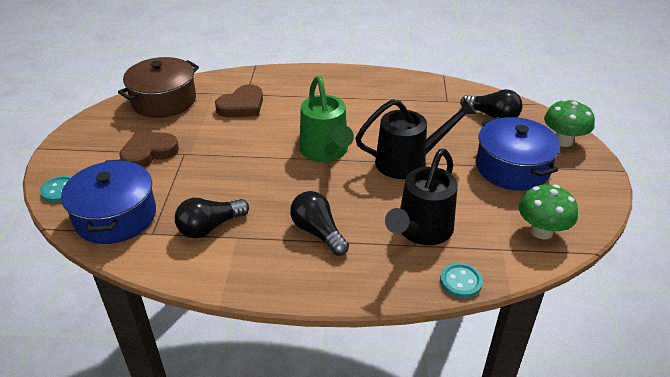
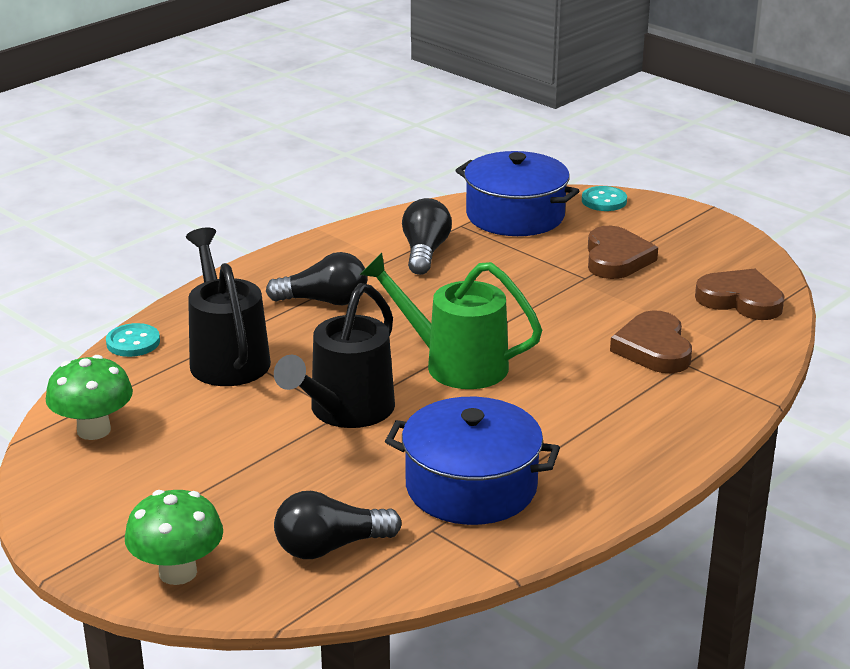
camera: 130 degrees right, 10 degrees down
(164, 101) = (740, 300): brown pot -> brown heart
(512, 168) = (207, 483): blue pot -> blue pot (471, 487)

